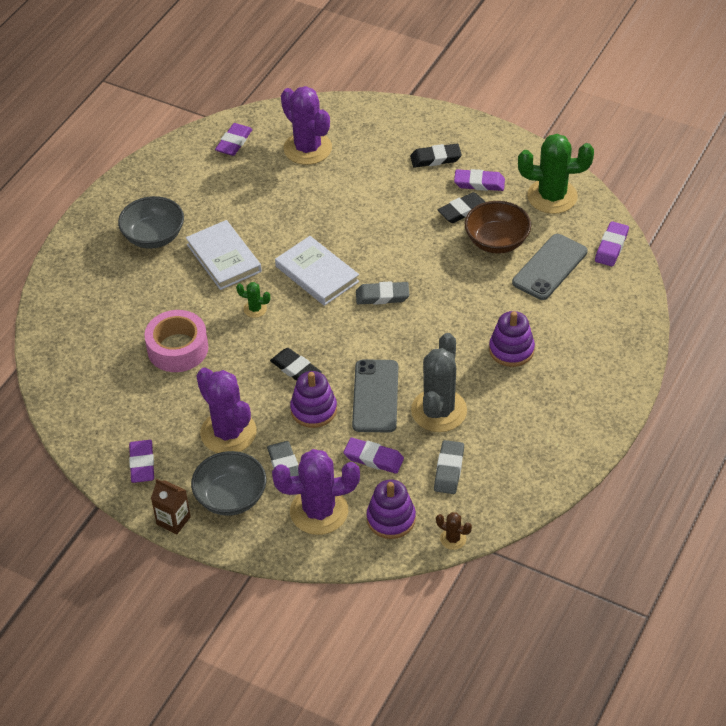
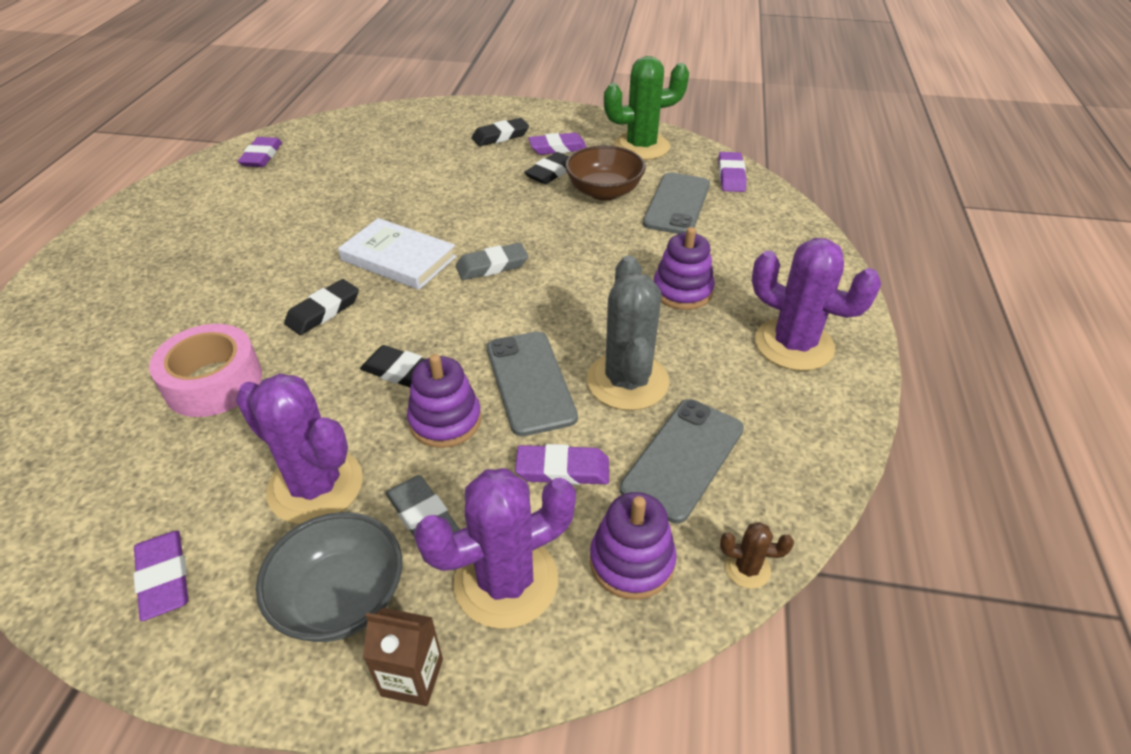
camera: 20 degrees left, 5 degrees down
(154, 236) = (166, 258): grey bowl -> none
(173, 520) = (235, 676): brown carton -> brown carton (412, 677)
(224, 258) = (268, 264): white book -> none
(255, 309) = (323, 311): green cactus -> black eraser
(307, 148) = (352, 149): purple cactus -> purple cactus (794, 344)
(449, 470) = (683, 458): grey eraser -> grey phone

